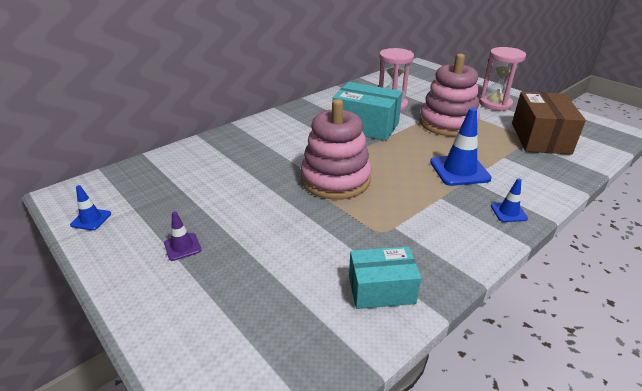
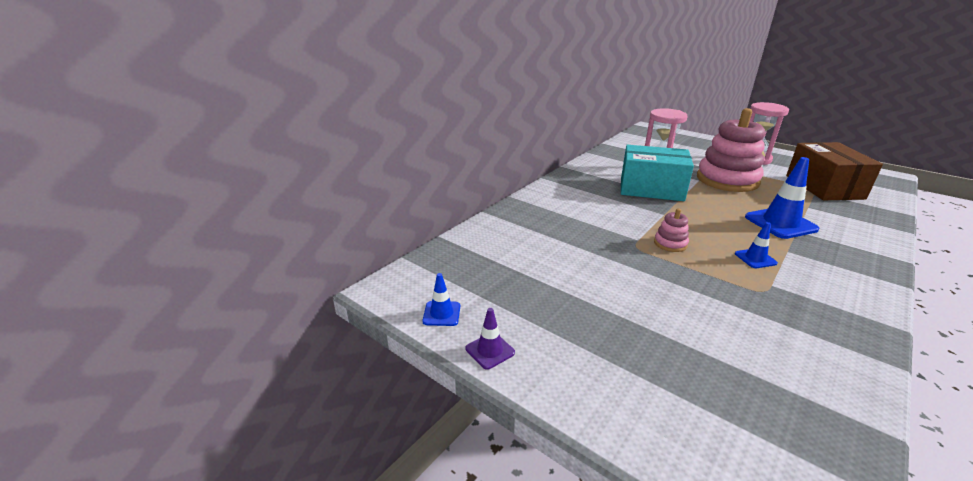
camera: 10 degrees left, 5 degrees down
(182, 247) = (573, 331): purple traffic cone -> purple traffic cone (490, 350)
(335, 179) = (670, 243): pink stacking toy -> pink stacking toy, size x0.43
(381, 289) = (819, 349): turquoise box -> none
(508, 212) = (863, 258): blue traffic cone -> blue traffic cone (755, 258)

